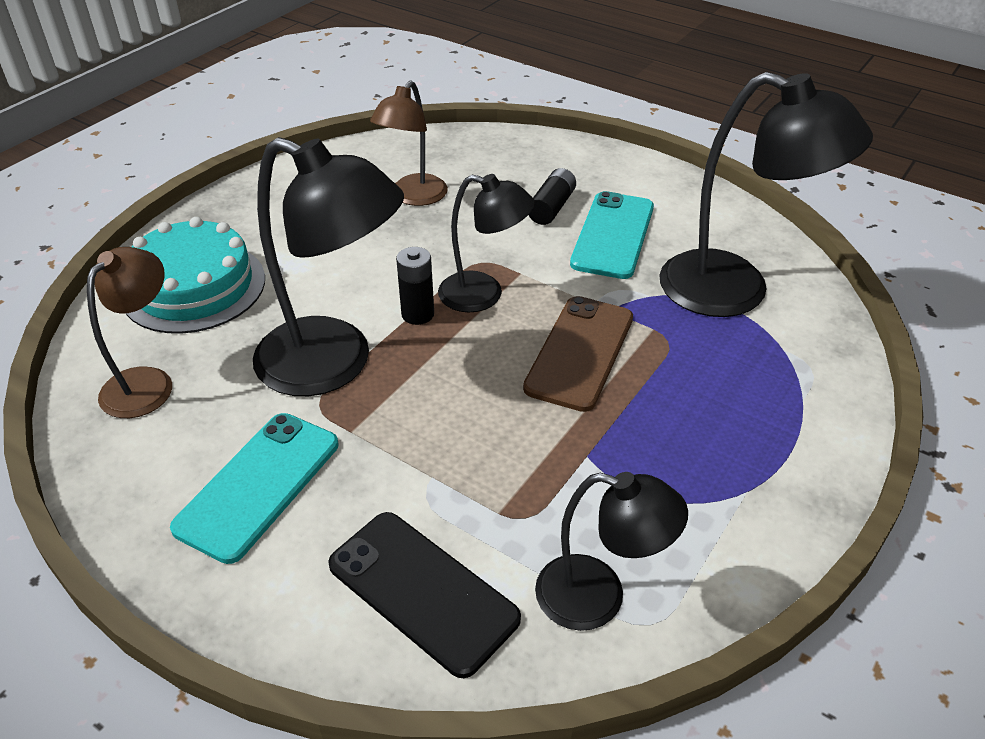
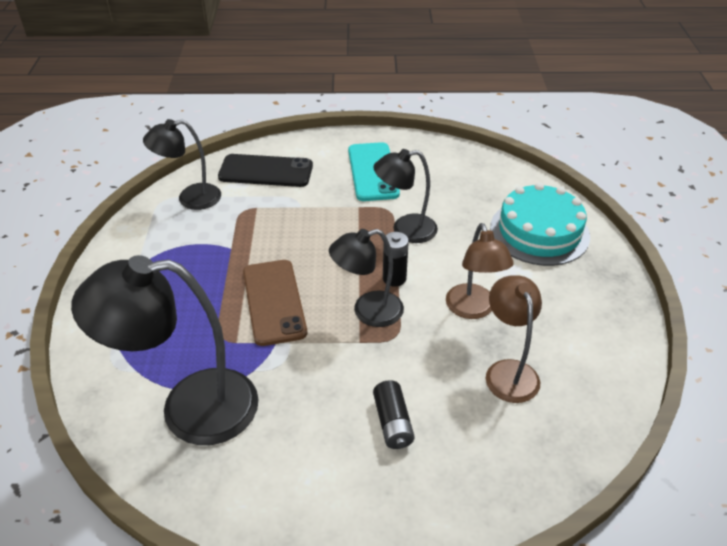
camera: 145 degrees right, 0 degrees up
(147, 382) = (481, 182): brown lamp -> brown lamp (473, 309)
(334, 364) = (405, 230): black lamp -> black lamp, size x0.60
(612, 235) = (319, 417): turquoise phone -> none

